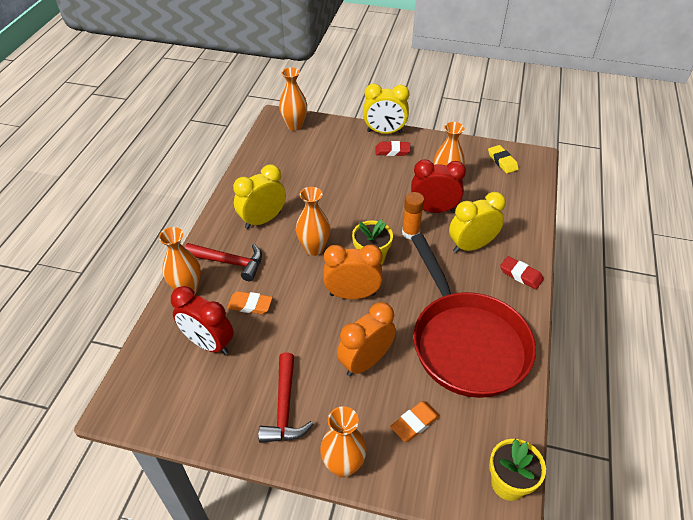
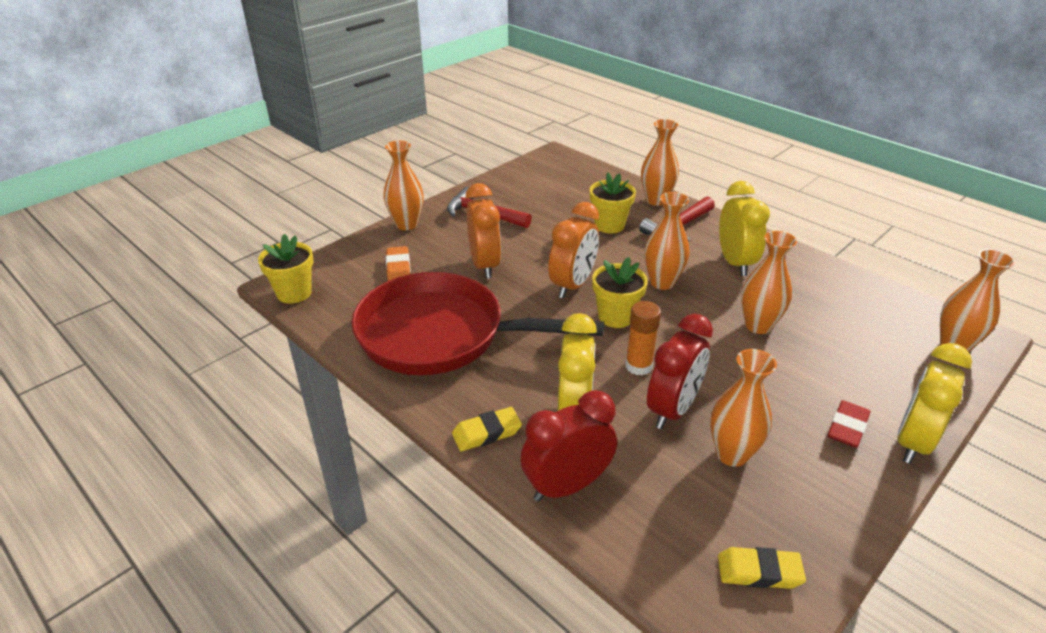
camera: 120 degrees right, 10 degrees down
(208, 343) = (582, 197): red clock -> red clock (567, 486)
(250, 305) = (609, 225): orange eraser -> yellow flower pot
(330, 195) = (758, 326): none -> orange vase
(520, 275) = (487, 433): red eraser -> yellow eraser

